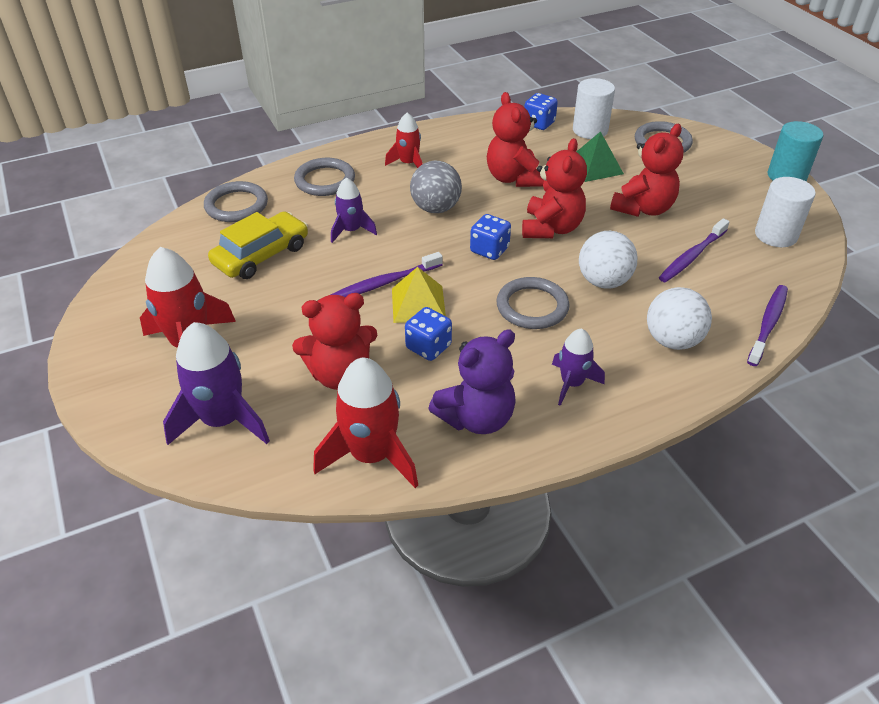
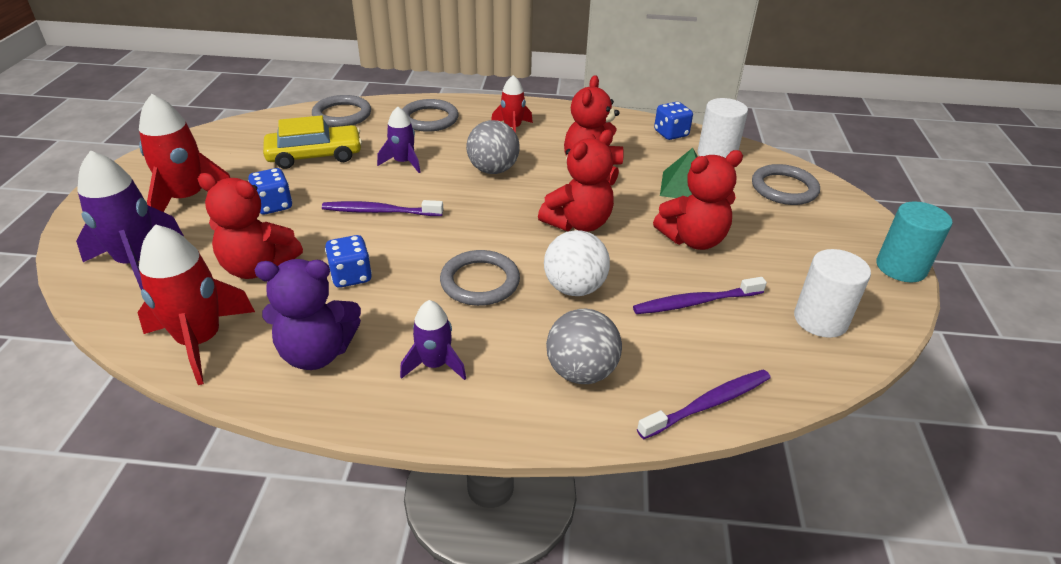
camera: 30 degrees right, 5 degrees down
(418, 304) = (385, 239): yellow pyramid -> none
(489, 250) = (499, 220): blue dice -> blue dice (274, 205)
(672, 340) = (581, 372): white ball -> grey ball

